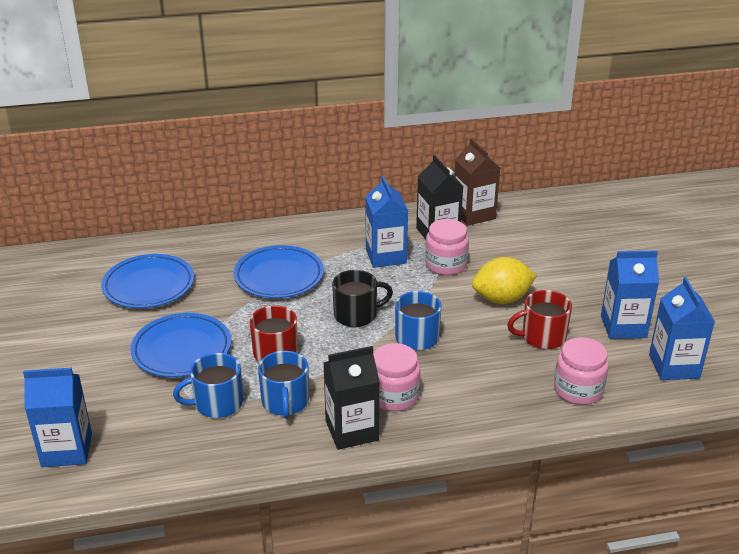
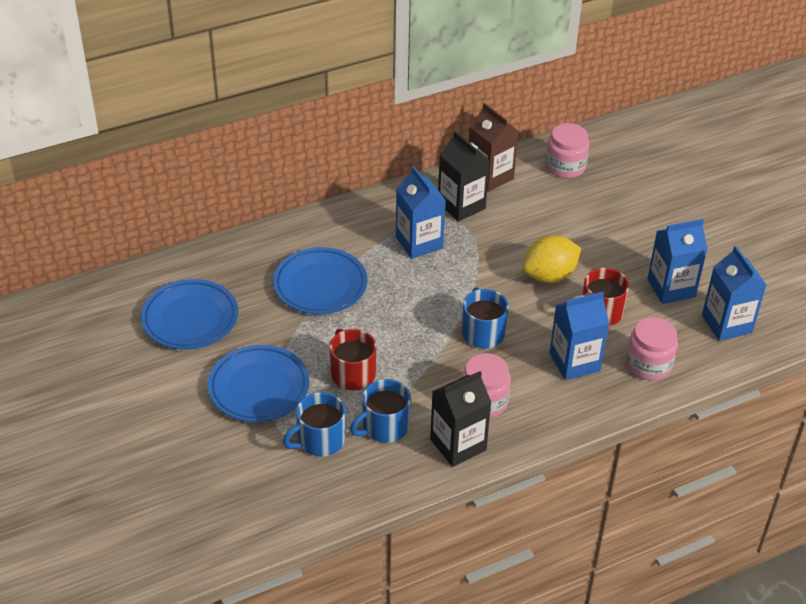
camera: 15 degrees left, 10 degrees up
(67, 450) = (197, 516): blue carton -> blue carton (574, 362)
(285, 402) = (384, 426): blue mug -> blue mug turned 75 degrees clockwise
(356, 315) = (415, 318): black mug -> none
(446, 264) = (482, 243): pink jar -> pink jar (565, 166)

